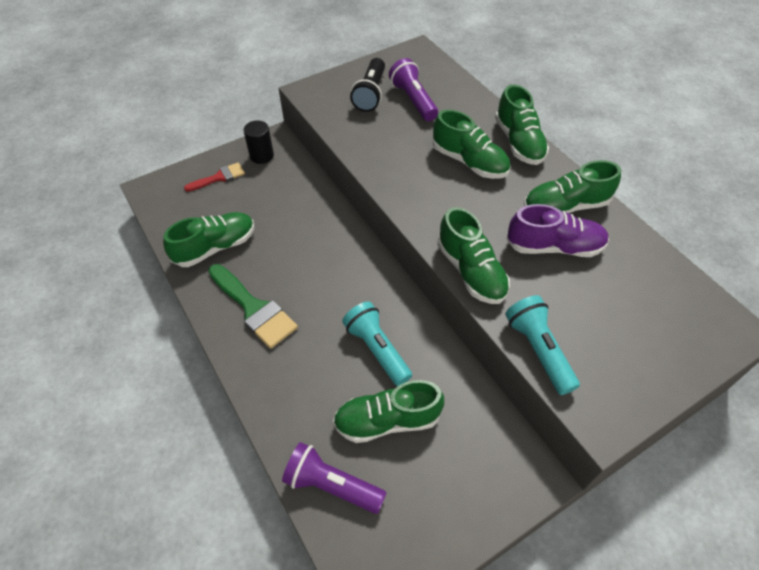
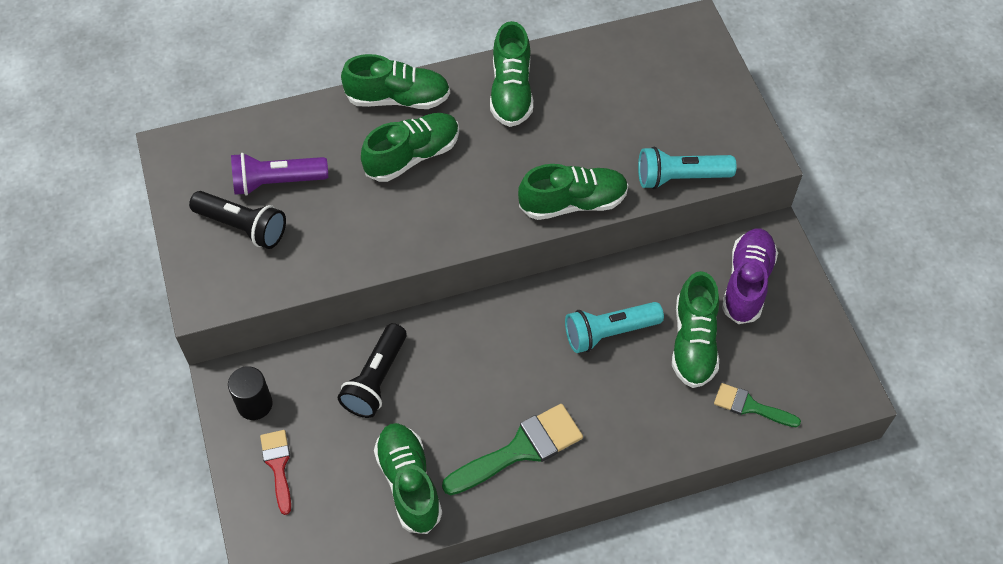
camera: 75 degrees left, 5 degrees up
(294, 210) = (376, 380): none -> black flashlight
(331, 485) = (750, 406): purple flashlight -> green brush
(554, 247) = (562, 121): purple shoe -> purple shoe (747, 283)

